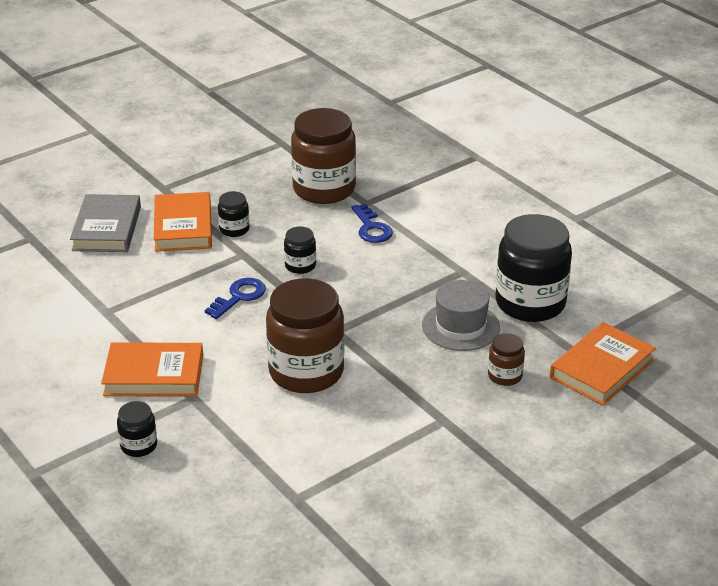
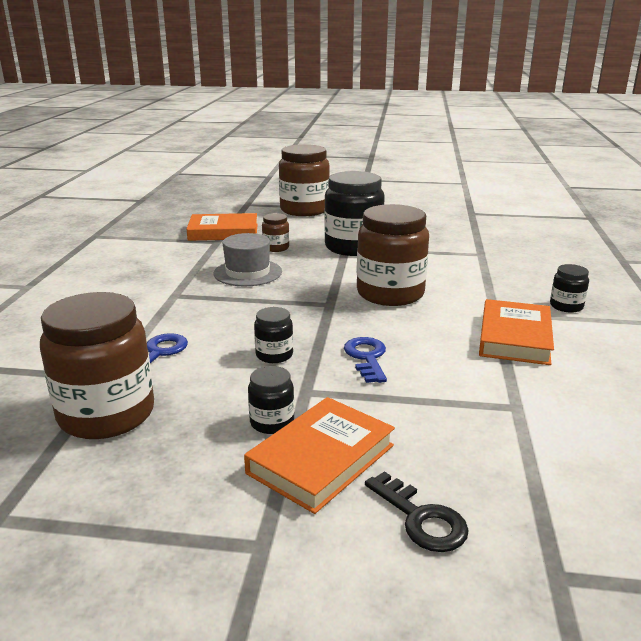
camera: 135 degrees left, 10 degrees down
(107, 228) = (421, 519): grey book -> black key
(154, 375) = (514, 337): orange book -> orange book turned 60 degrees clockwise
(239, 297) = (367, 357): blue key -> blue key turned 90 degrees clockwise
(530, 303) = (182, 264): black jar -> black jar (353, 247)
(619, 475) = (304, 210): none -> brown jar

